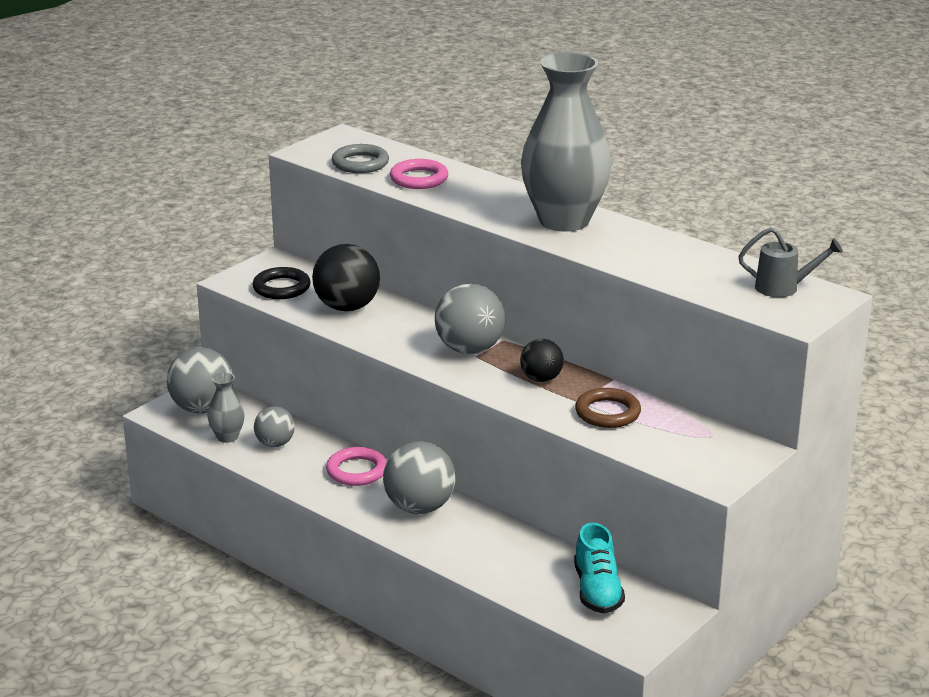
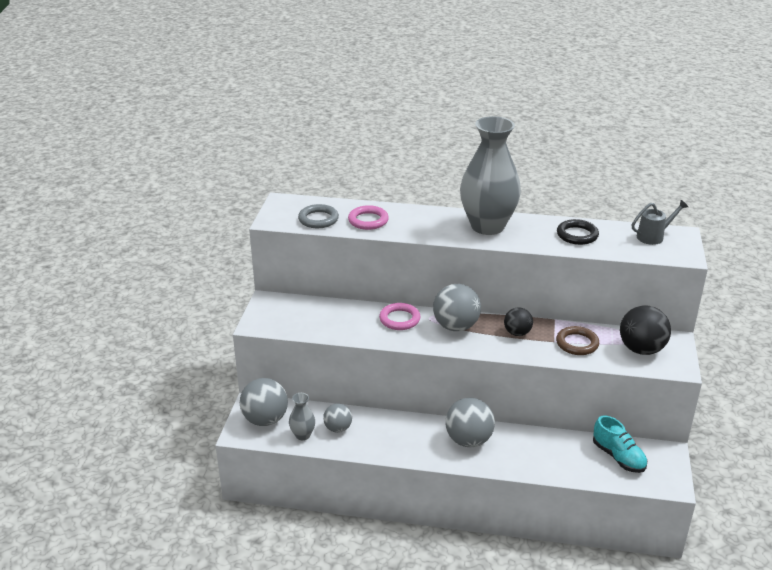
camera: 30 degrees left, 5 degrees up
(281, 288) = (294, 319): black ring -> black ring (577, 235)
(347, 307) = (351, 320): black ball -> black ball (641, 349)
(357, 471) = (407, 429): pink ring -> pink ring (399, 319)

